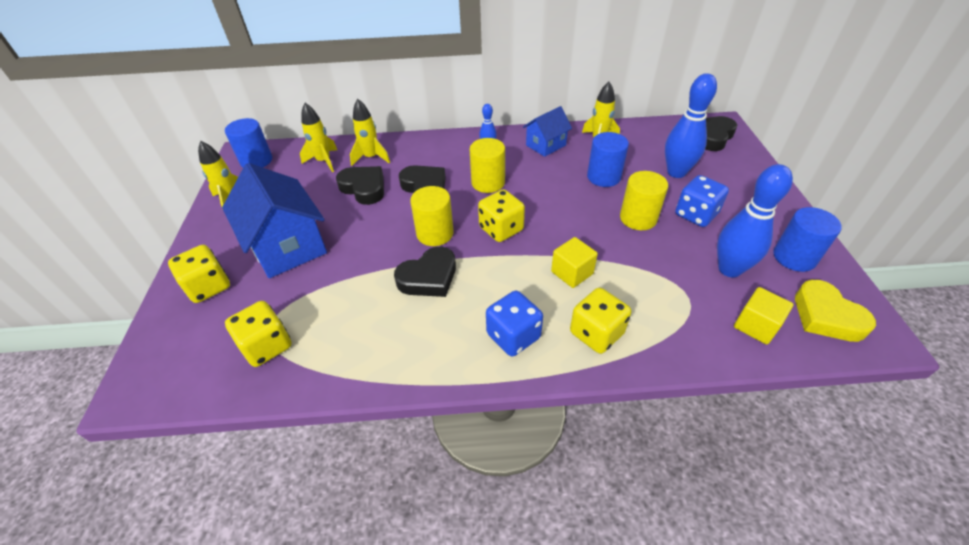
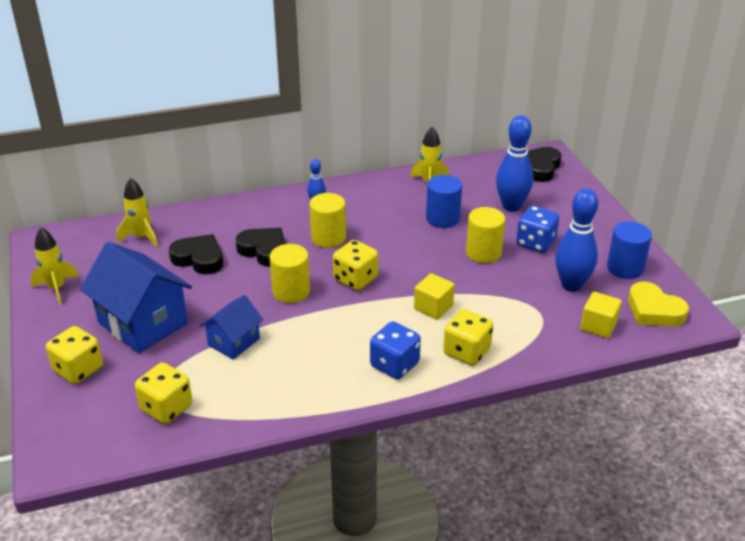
camera: 15 degrees left, 10 degrees down
(256, 161) = (62, 245): blue cylinder -> none
(371, 157) = (193, 227): yellow rocket -> none
(429, 277) = (299, 330): black heart -> none
(545, 145) = (376, 194): blue house -> blue house (234, 342)

